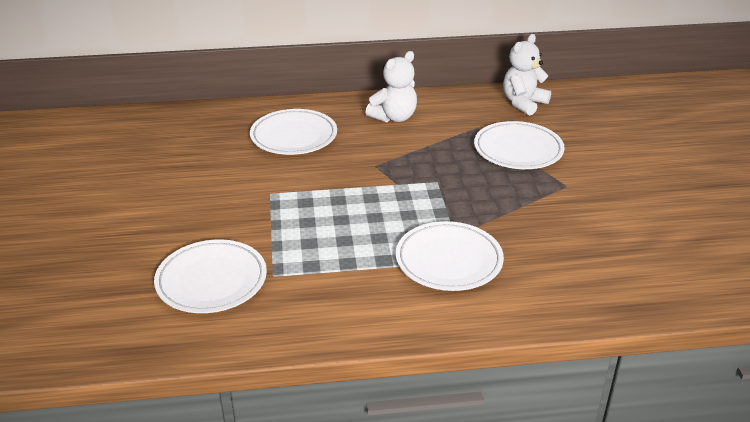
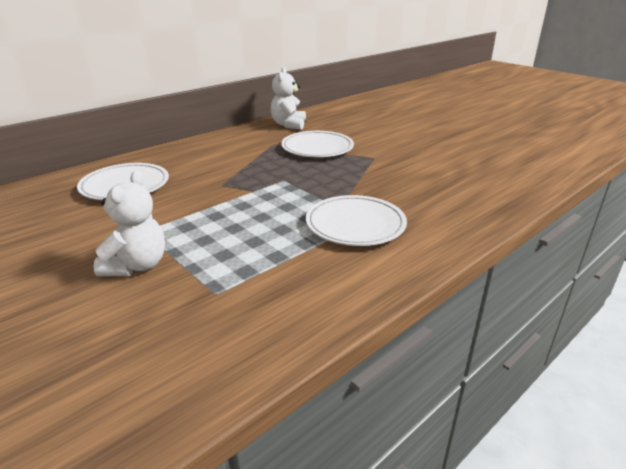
camera: 35 degrees left, 5 degrees down
(211, 280) = (151, 325): white plate -> none
(394, 117) = (203, 153): white teddy bear -> white teddy bear (137, 266)

